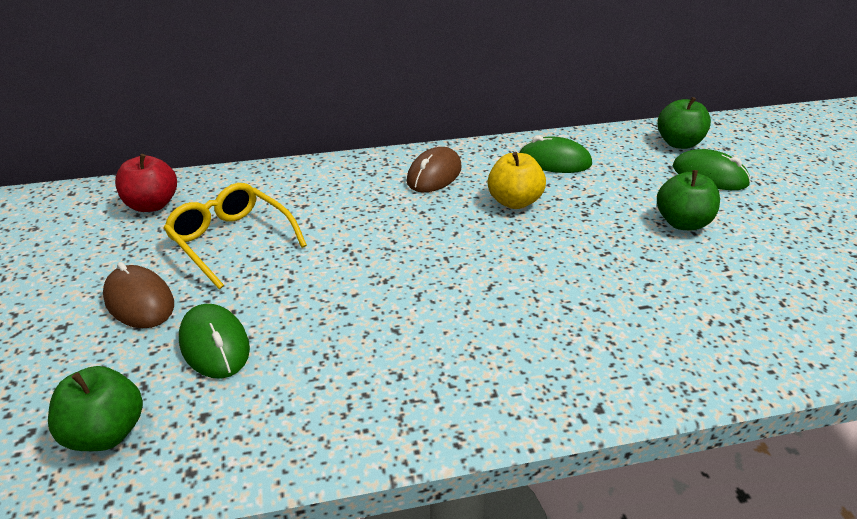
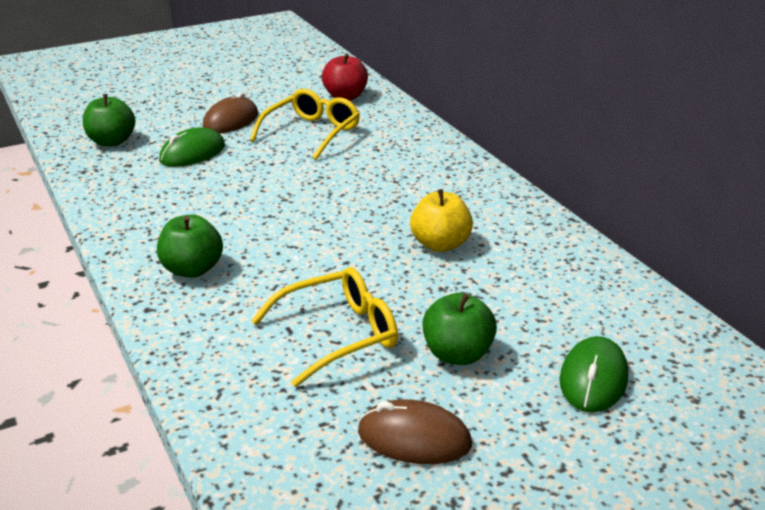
camera: 75 degrees right, 5 degrees down
(434, 175) = (466, 197): brown mouse -> brown mouse (414, 438)
(554, 161) = (545, 261): green mouse -> none
(654, 277) = (339, 335): none -> yellow glasses
(679, 143) = (670, 354): green apple -> green apple (192, 270)

